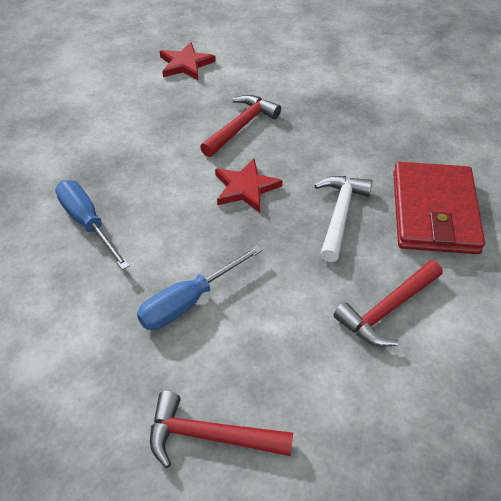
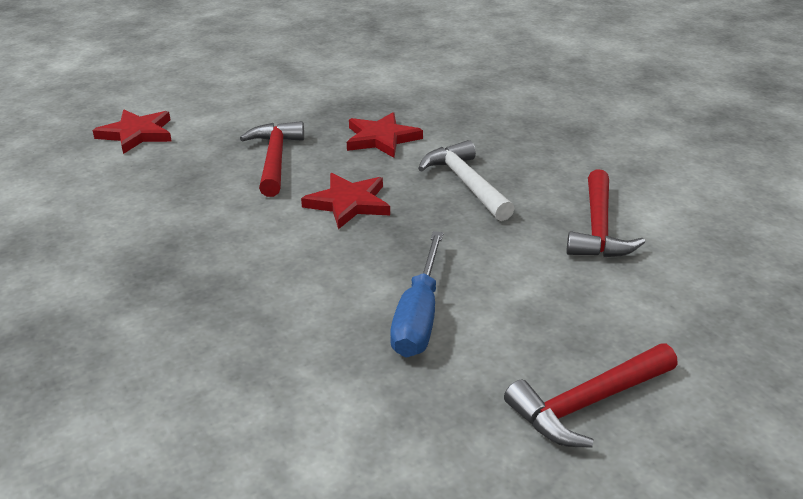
camera: 40 degrees left, 15 degrees down
(87, 223) = (208, 312): blue screwdriver -> none
(327, 144) = (381, 138): none -> red star
(434, 212) = (540, 147): red wallet -> none

